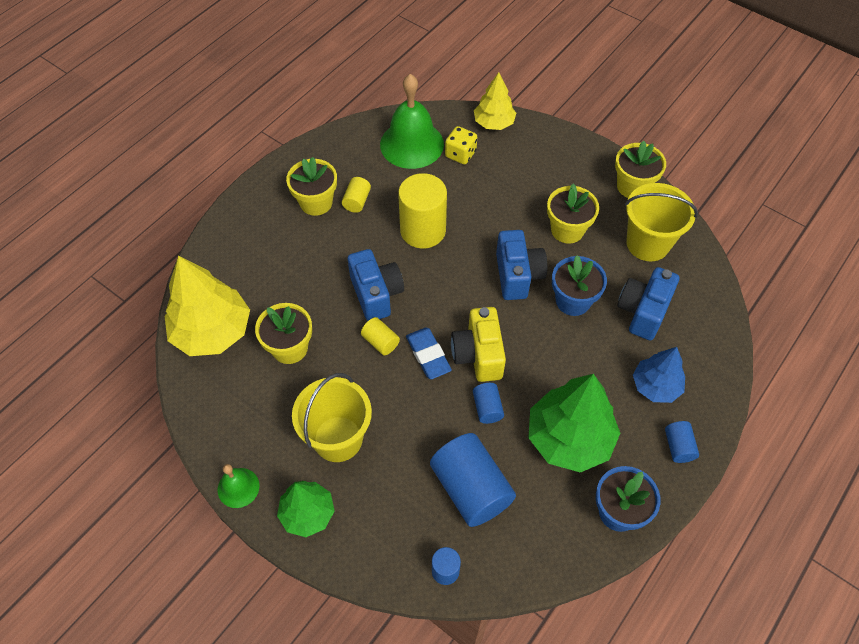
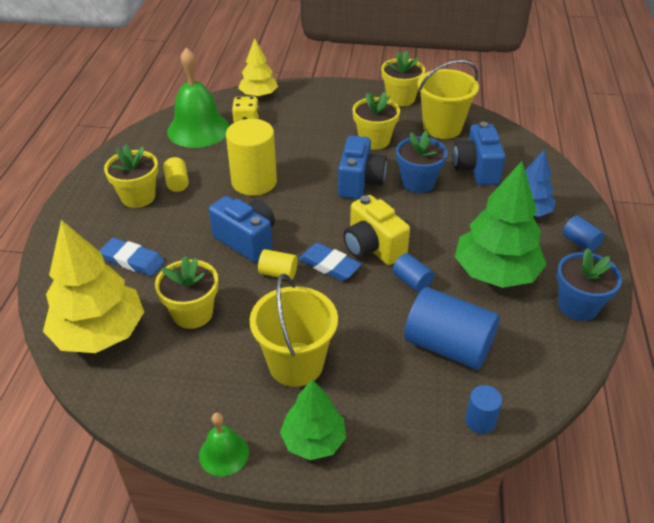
camera: 30 degrees left, 15 degrees down
(274, 270) = (133, 260): none -> blue eraser
(517, 275) = (360, 182): blue camera -> blue camera turned 45 degrees clockwise

